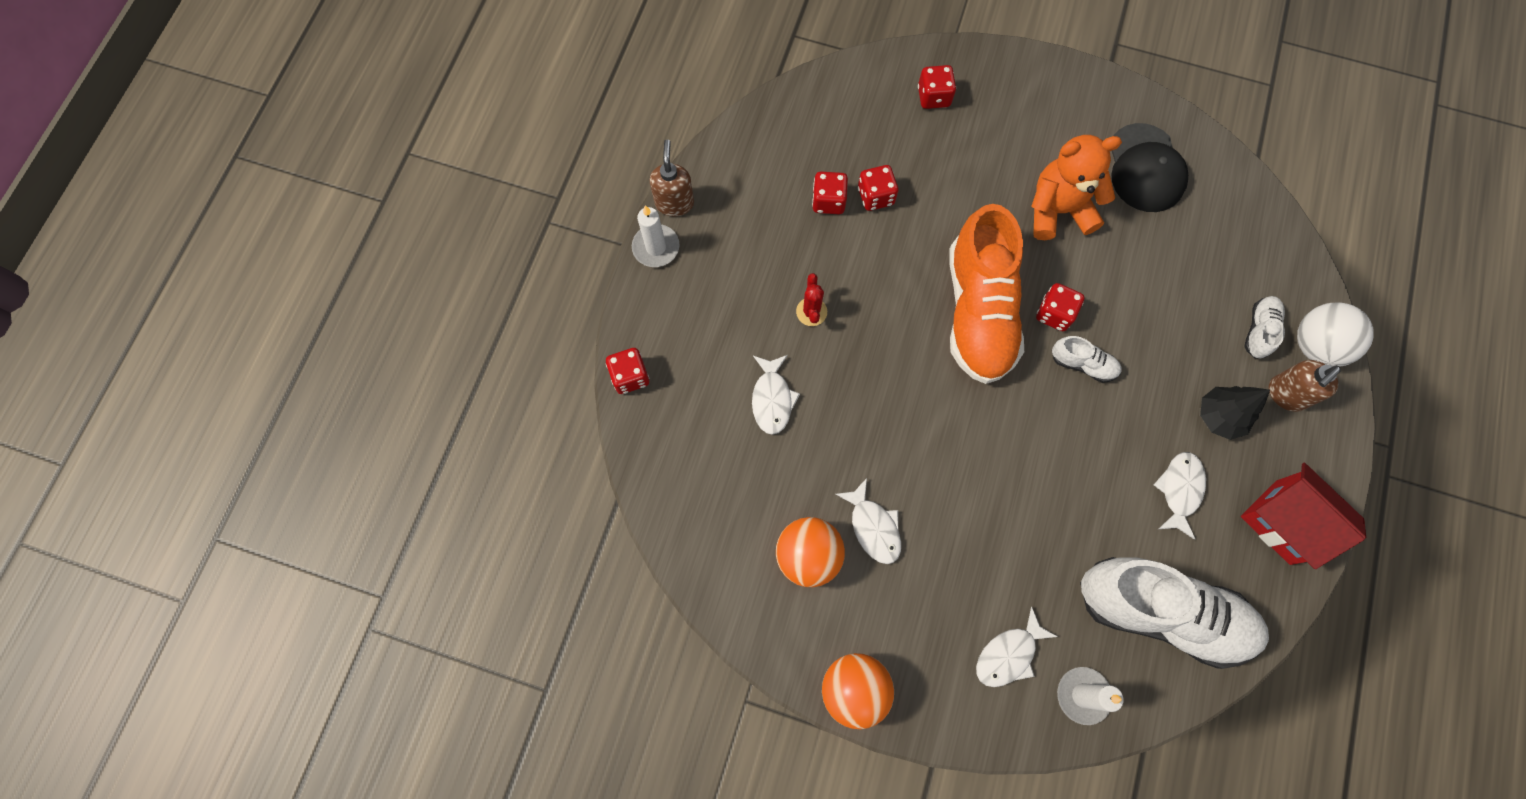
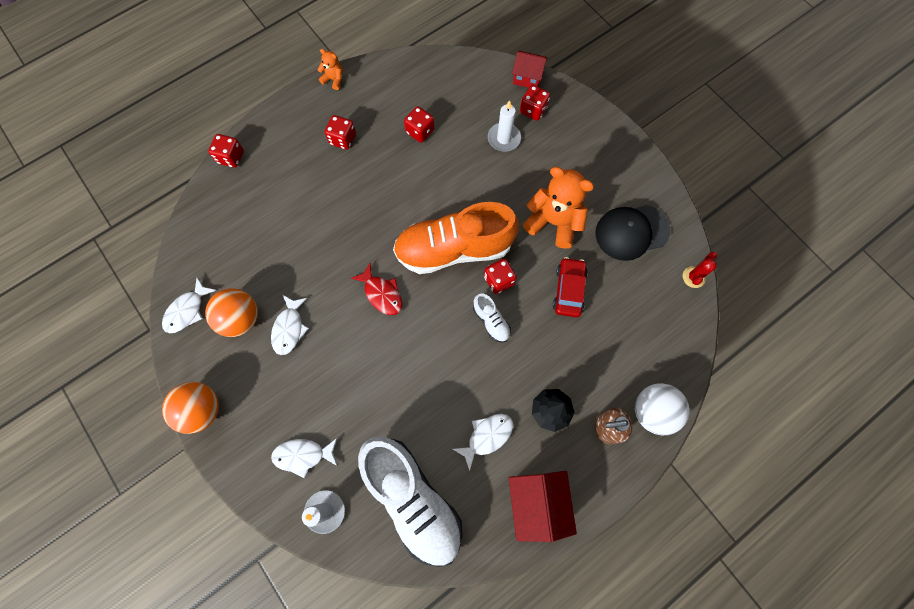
camera: 35 degrees right, 0 degrees up
(656, 247) = (303, 97): white candle -> white candle (504, 138)
(674, 203) = (333, 79): brown soap dispenser -> orange teddy bear
(772, 399) = (295, 220): white fish -> white fish (187, 310)
(811, 312) = (357, 186): red cactus -> red cactus (693, 277)
(875, 196) = (449, 145): red dice -> red dice (342, 139)
(897, 63) = (527, 78): none -> red house
(942, 415) = (381, 294): none -> red fish
(978, 311) = (454, 249): orange shoe -> orange shoe turned 45 degrees clockwise
(1133, 275) = (568, 290): none -> red car
(1145, 168) = (631, 232): black cap -> black cap turned 45 degrees clockwise
(1259, 330) = (622, 377): white shoe -> none

